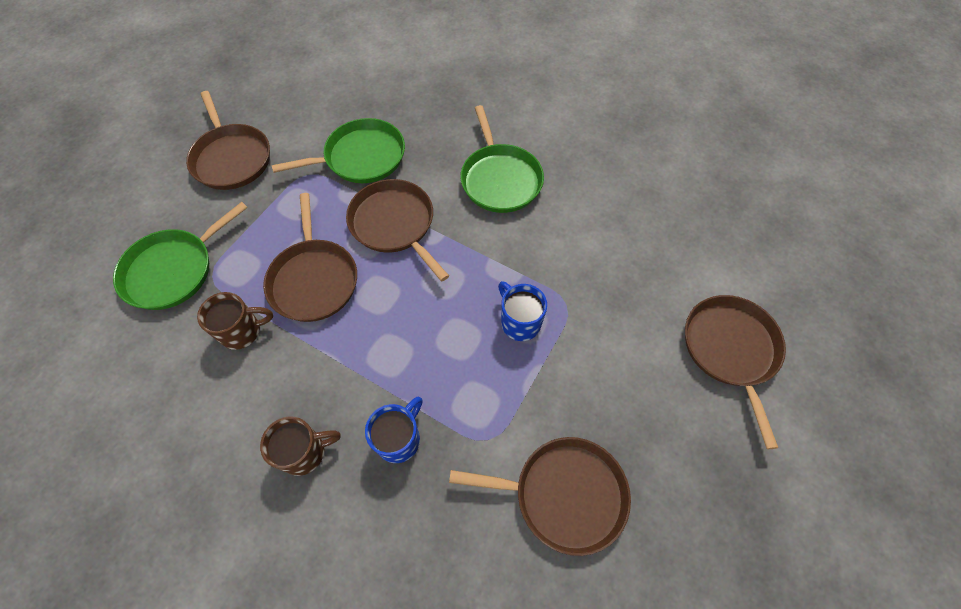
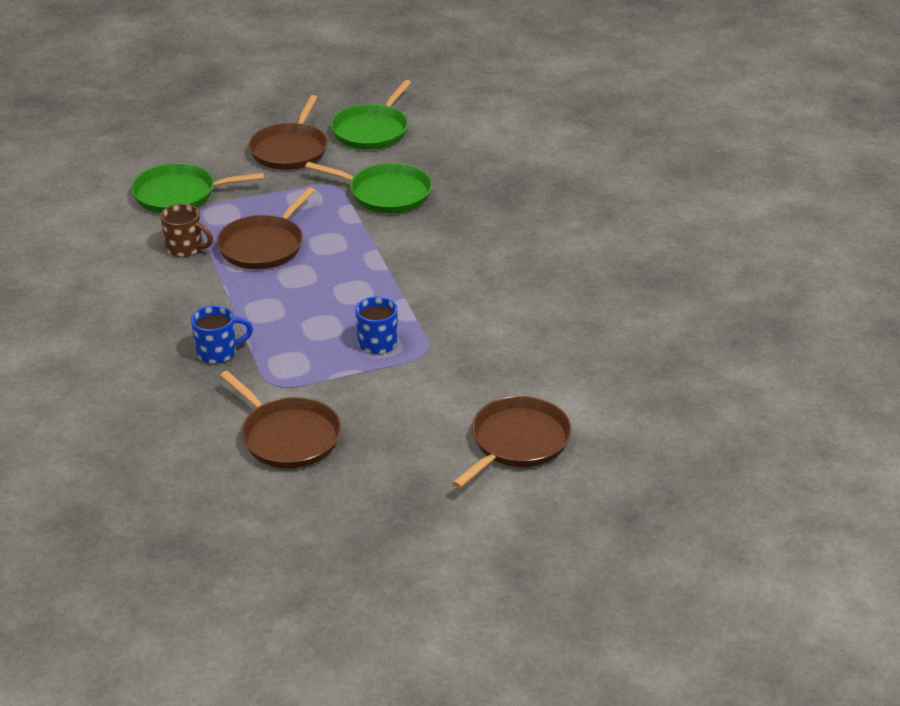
camera: 40 degrees right, 25 degrees down
(305, 452) = (154, 326): brown mug -> none
(394, 224) = (359, 244): brown pan -> none
(500, 179) = (478, 258): green pan -> green pan (372, 130)

